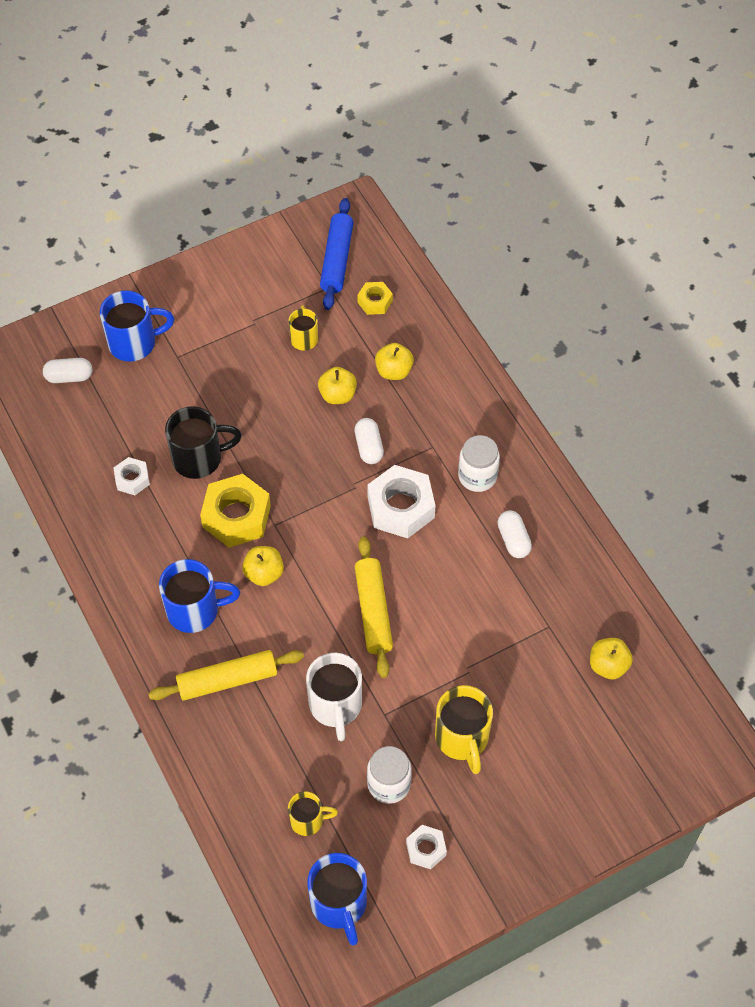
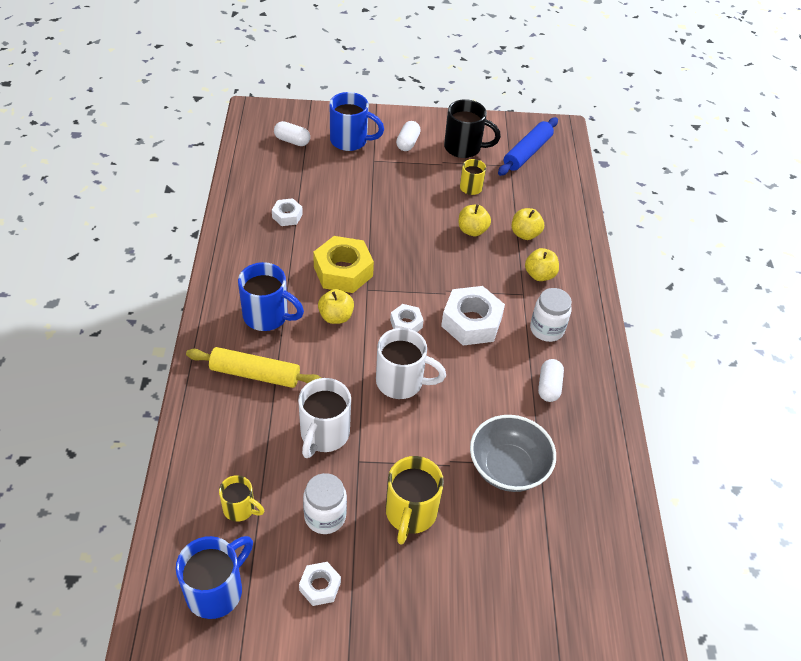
camera: 25 degrees right, 10 degrees down
(199, 458) = (343, 224): black mug -> black mug (464, 148)
(338, 543) = (406, 323): none -> white nut
(339, 904) = (216, 590): blue mug -> blue mug turned 150 degrees counterclockwise
(369, 447) = (473, 272): white capsule -> white capsule (407, 143)
(373, 611) = (401, 382): yellow rolling pin -> white mug
(375, 301) = (539, 187): yellow nut -> none
(522, 645) = (508, 468): none -> grey bowl
(608, 665) = (574, 522): yellow apple -> yellow apple (539, 275)

